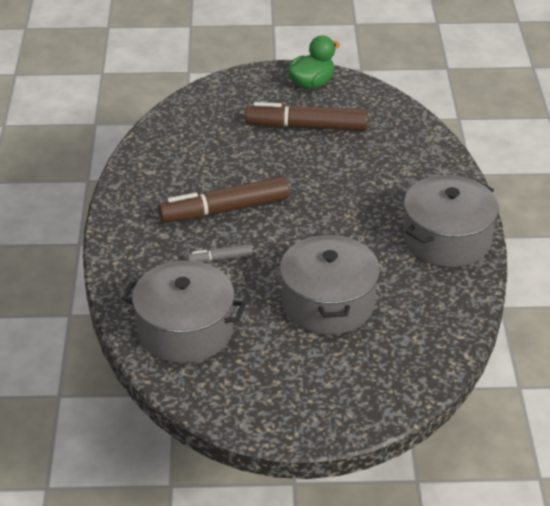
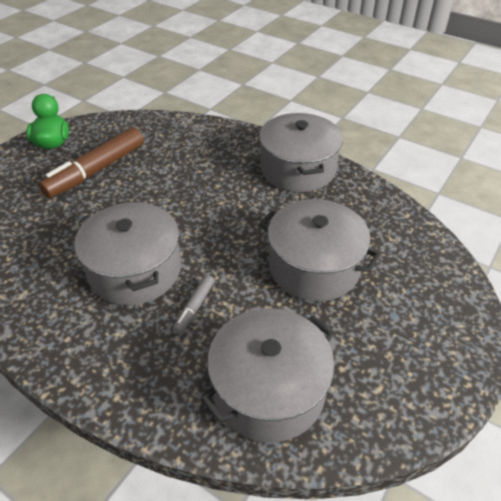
camera: 55 degrees left, 5 degrees up
(224, 210) = (135, 270): brown marker -> grey pot

